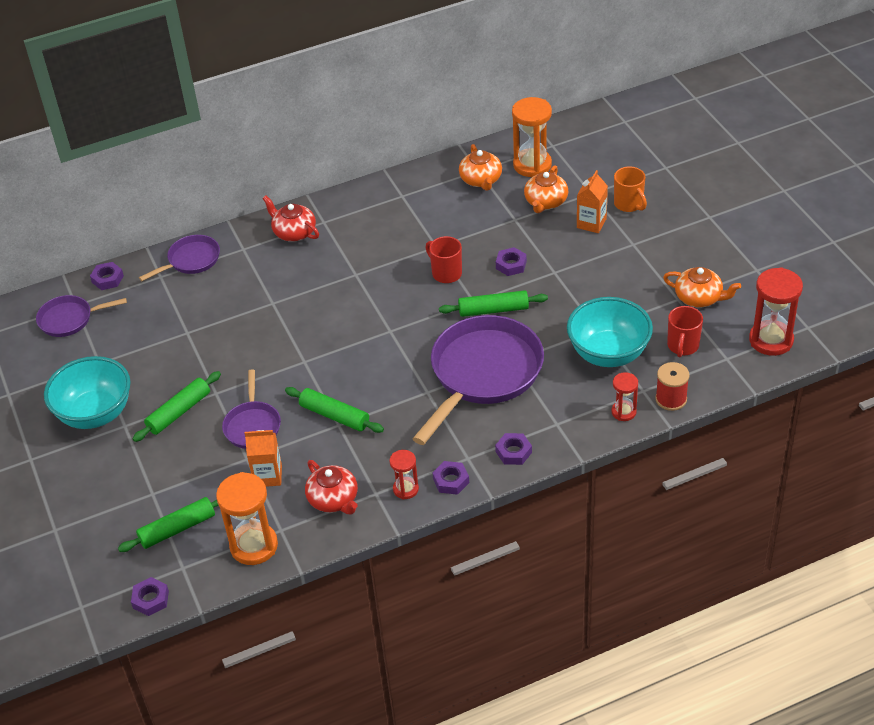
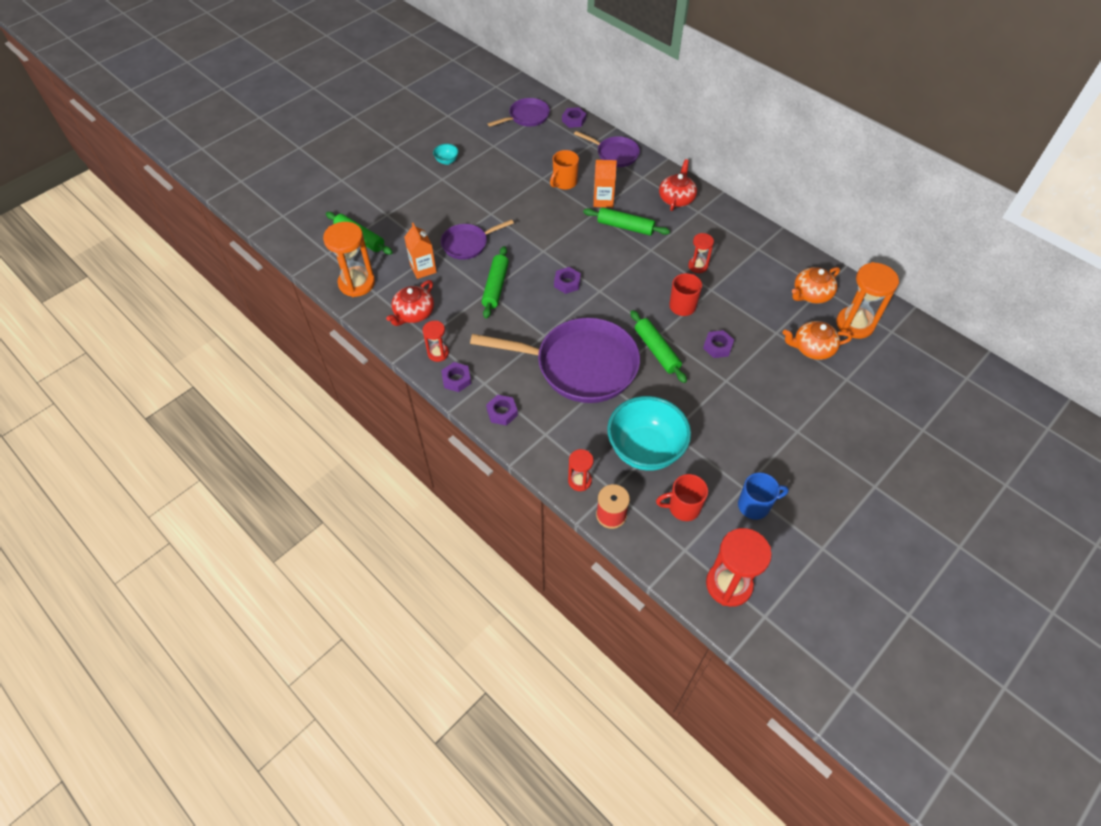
camera: 65 degrees right, 10 degrees up
(69, 319) = (526, 117): purple pan -> purple pan turned 90 degrees clockwise
(95, 414) = (447, 161): turquoise bowl -> turquoise bowl, size x0.41
(151, 599) = (296, 246): purple nut -> purple nut (567, 283)
(179, 412) = (464, 201): green rolling pin -> green rolling pin (625, 227)
(399, 246) = (698, 266): none -> red hourglass
(591, 223) = (805, 390): orange carton -> orange carton (603, 200)
(629, 204) = (850, 413): orange mug -> orange mug (564, 183)
(699, 298) = (755, 505): orange teapot -> blue mug

